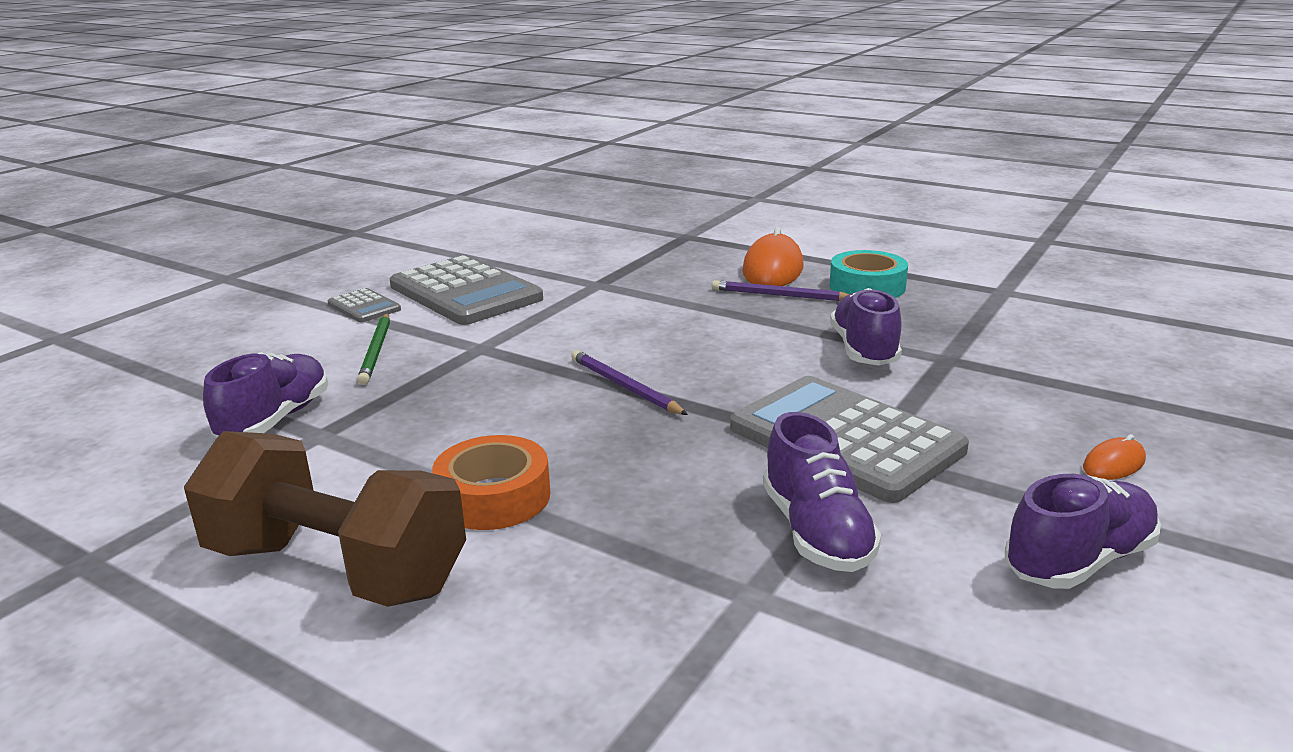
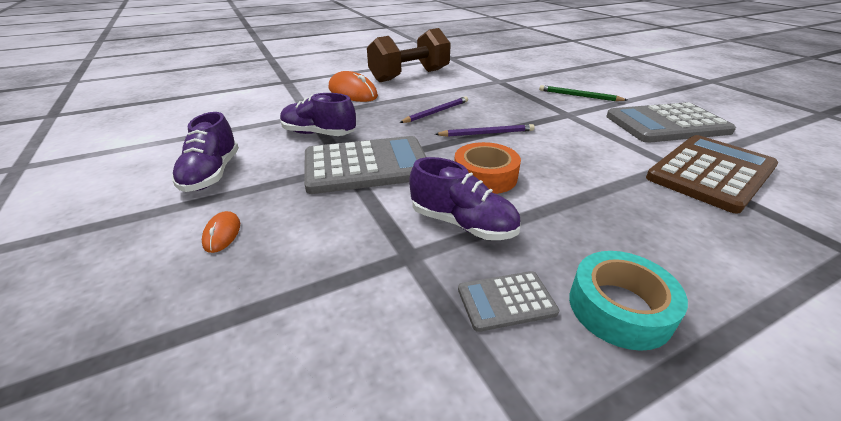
camera: 120 degrees right, 10 degrees up
(275, 420) = (519, 77): purple shoe -> none
(364, 307) = (648, 100): grey calculator -> grey calculator (506, 301)
(493, 497) = (421, 95): orange tape -> orange tape (485, 176)
(597, 271) = (711, 173): none -> brown calculator
(772, 269) = (704, 265): orange mouse -> orange mouse (352, 92)
(780, 295) = (613, 236): purple pencil -> purple pencil (436, 112)

